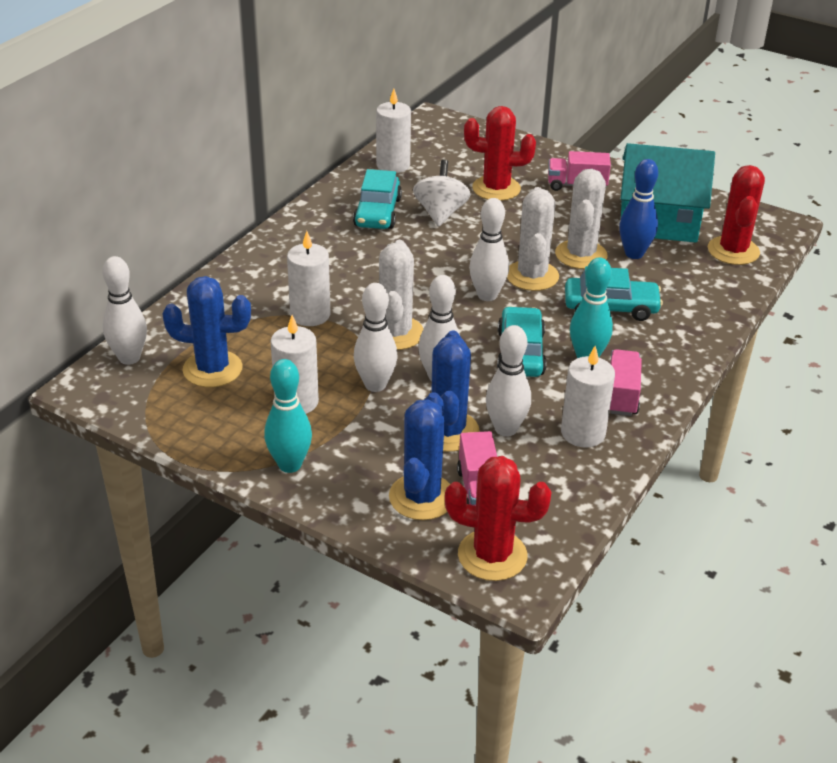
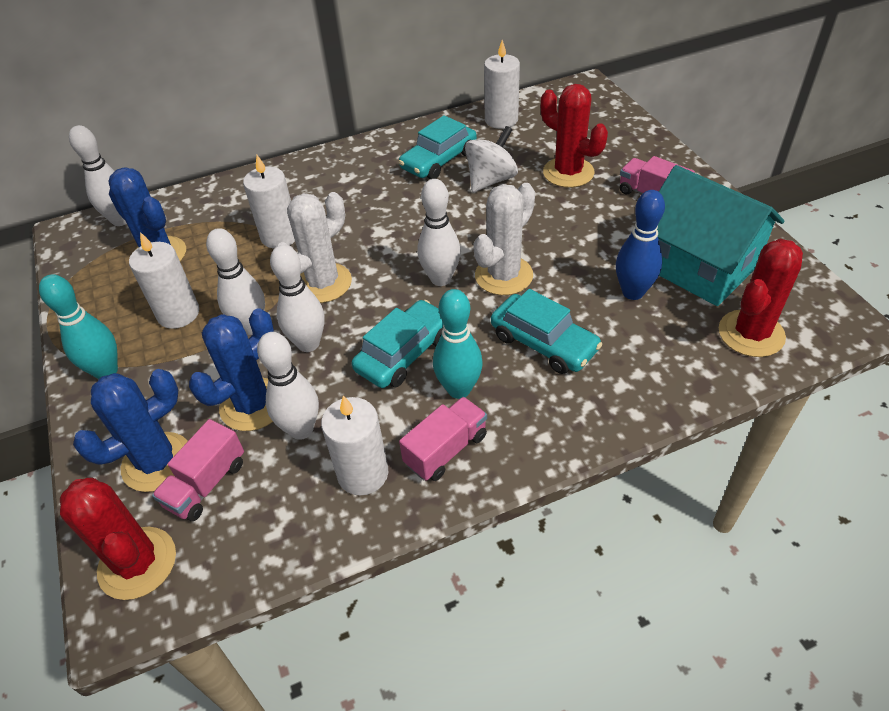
camera: 40 degrees right, 10 degrees up
(581, 255) = (576, 272): white cactus -> none

